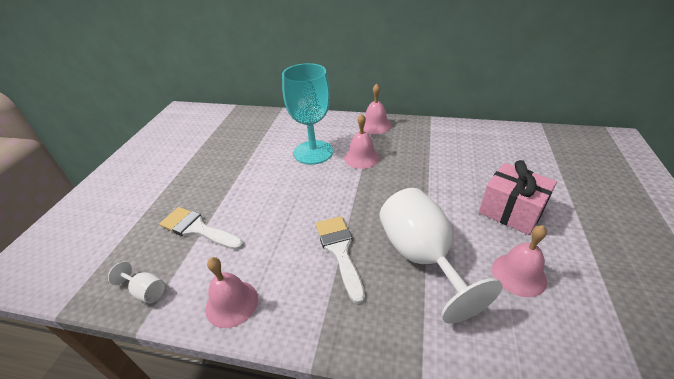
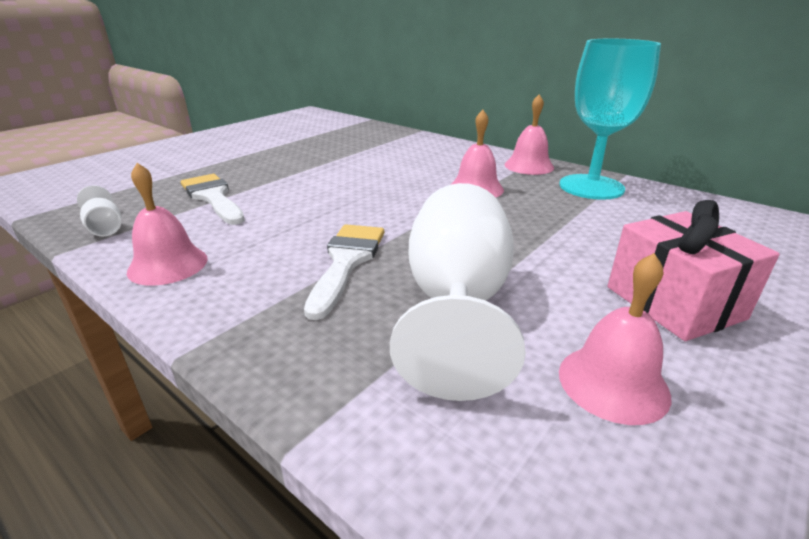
camera: 25 degrees right, 10 degrees down
(313, 152) = (416, 170): turquoise goblet -> turquoise goblet (591, 187)

